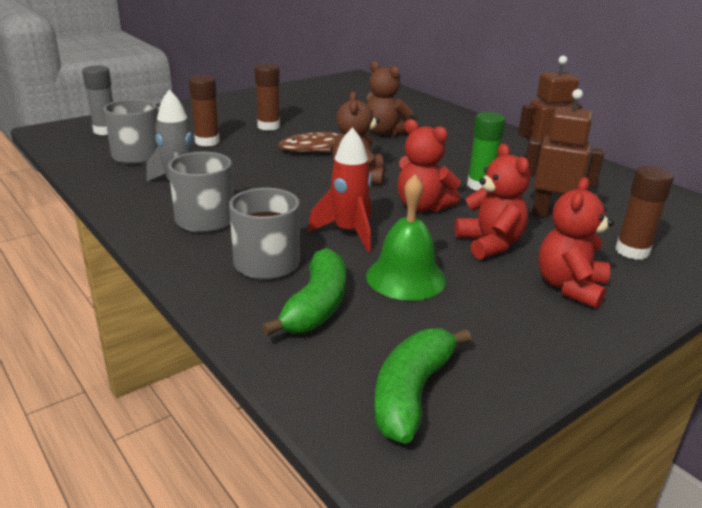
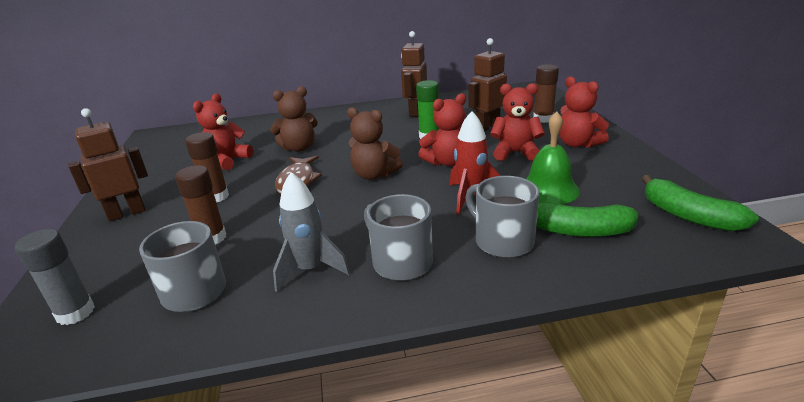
camera: 60 degrees left, 0 degrees up
(225, 107) = (127, 213): none -> brown robot
(316, 306) = (578, 231): green banana -> green banana turned 150 degrees clockwise
(333, 113) = (227, 161): none -> red teddy bear

